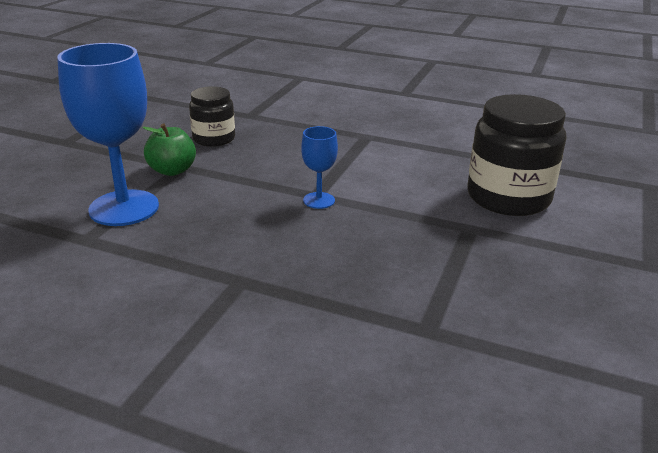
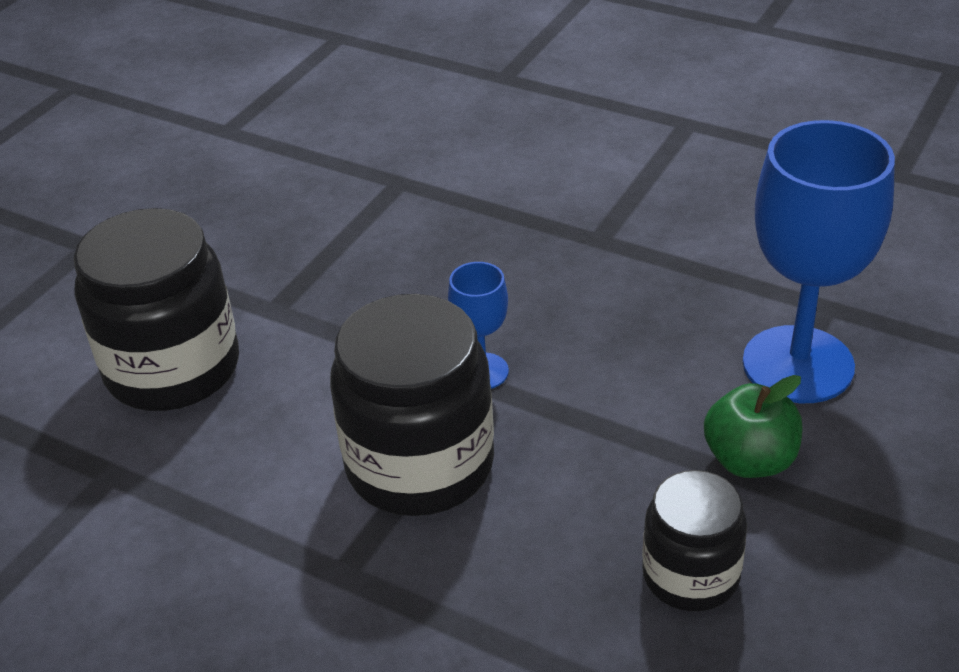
camera: 170 degrees left, 10 degrees up
(343, 165) = (420, 465): none -> black jar

